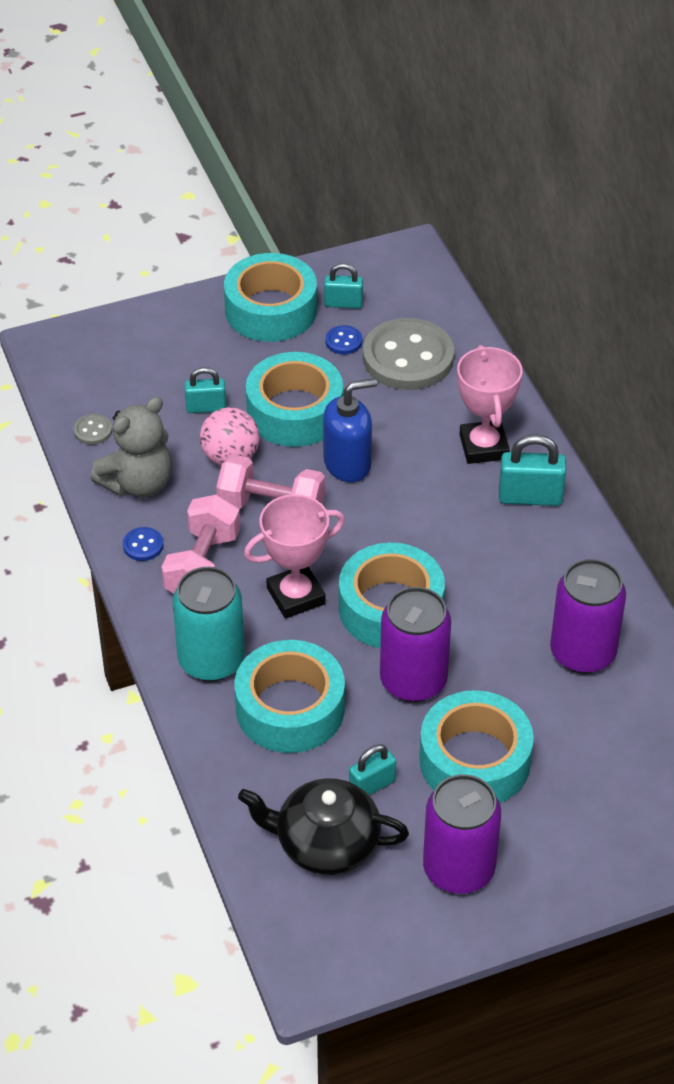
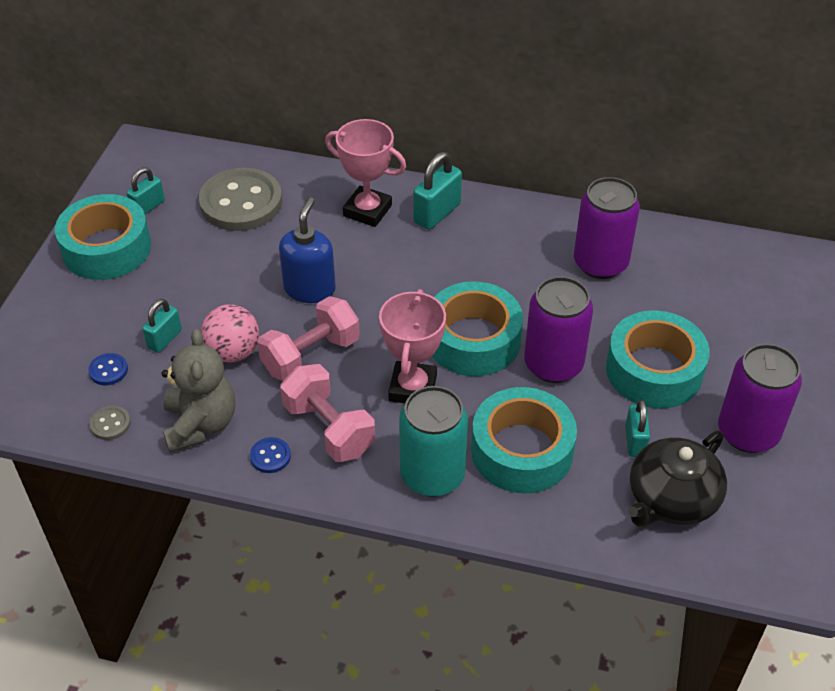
camera: 55 degrees left, 0 degrees up
(295, 412) = (226, 290): turquoise tape -> none
(343, 341) = (186, 226): blue button -> blue button (108, 370)

